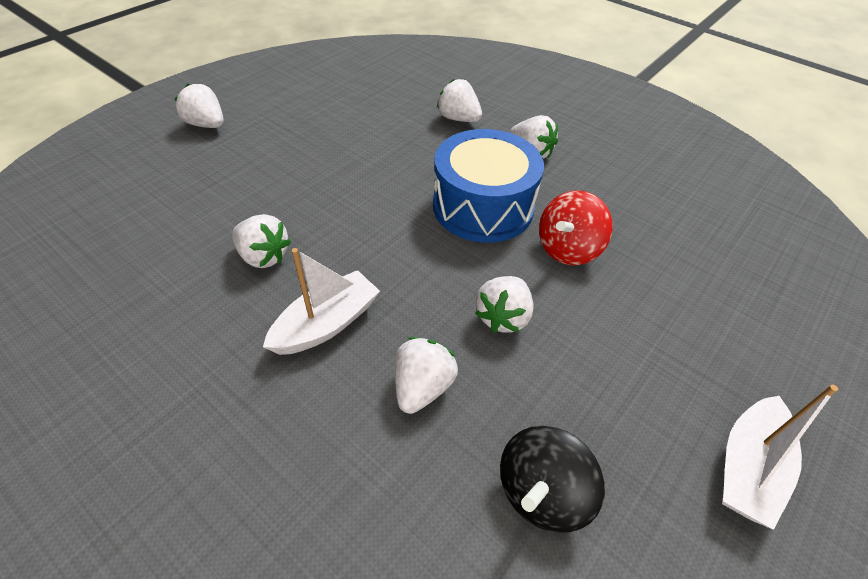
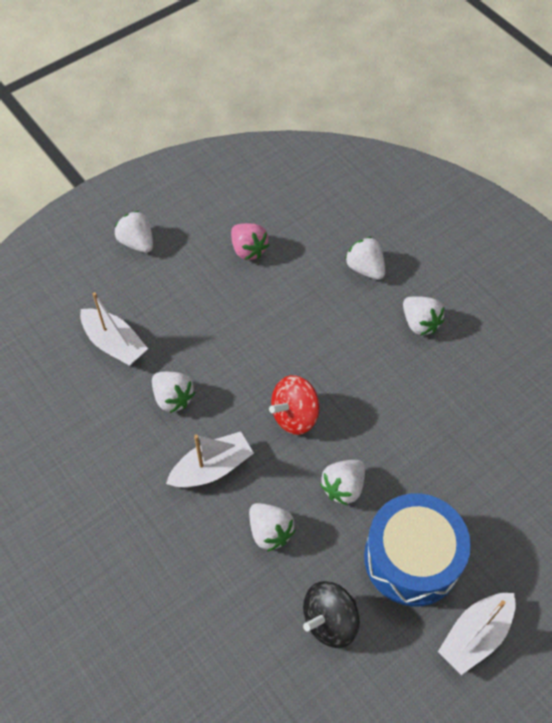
camera: 15 degrees right, 10 degrees up
(183, 213) = (114, 343): none -> white boat
(332, 118) = (248, 250): none -> pink strawberry
(422, 387) = (270, 532): white strawberry -> white strawberry turned 105 degrees clockwise
(483, 206) = (358, 378): blue drum -> blue drum (412, 558)
(568, 249) = (416, 434): red spinning top -> red spinning top (295, 415)

